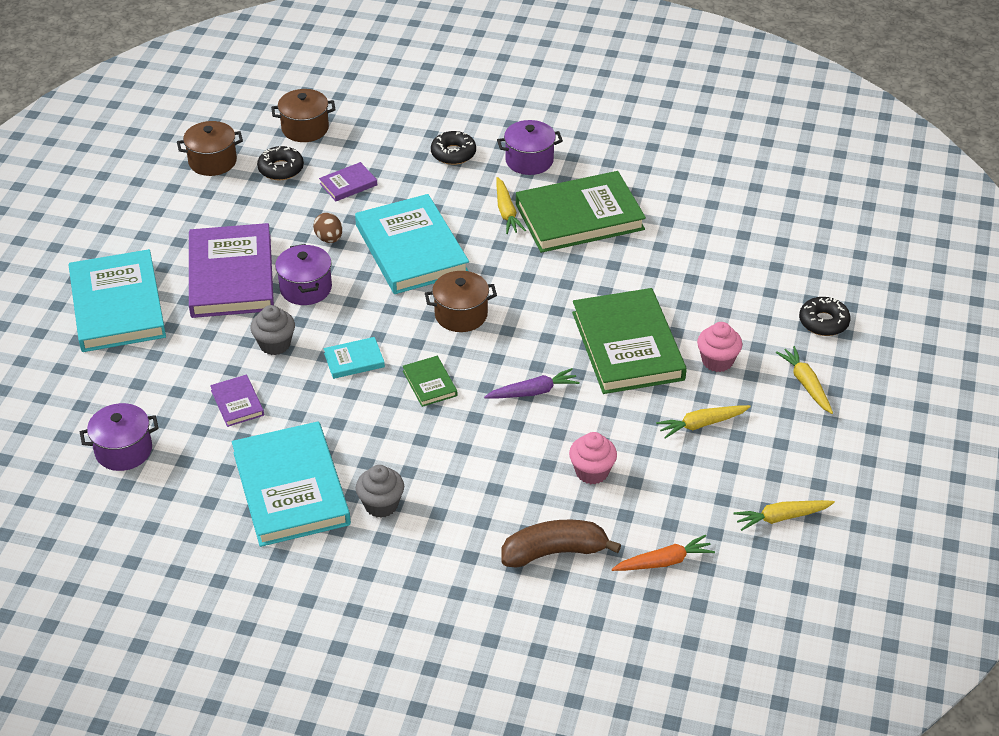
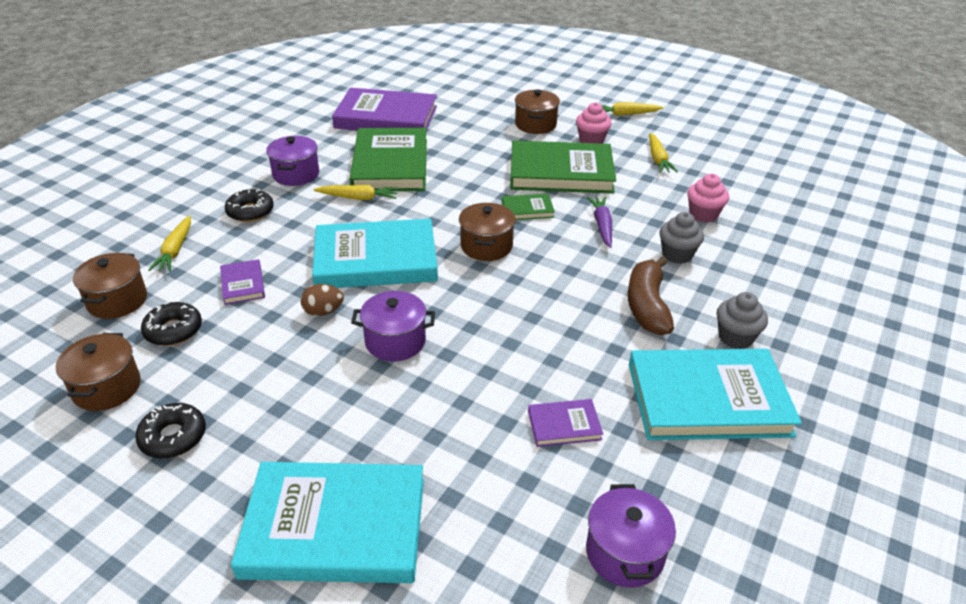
camera: 75 degrees left, 5 degrees down
(231, 275) = (339, 400): purple book -> purple book (386, 117)
(275, 344) = (477, 379): grey cupcake -> grey cupcake (677, 254)
(354, 360) = (524, 323): turquoise book -> none
(429, 383) = (574, 280): green book -> green book (527, 209)
(554, 552) = (794, 249): brown banana -> brown banana (647, 306)
(664, 562) = (802, 201): orange carrot -> none
(730, 308) = (535, 125): none -> brown pot
(781, 517) = (756, 148): yellow carrot -> yellow carrot (175, 250)
(823, 322) = (565, 96): black donut -> black donut (173, 437)

